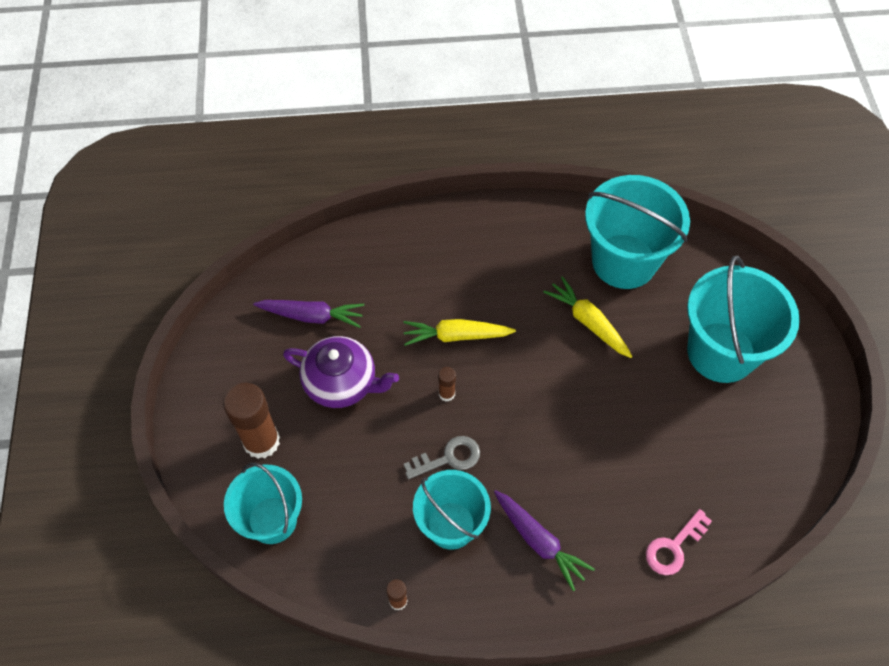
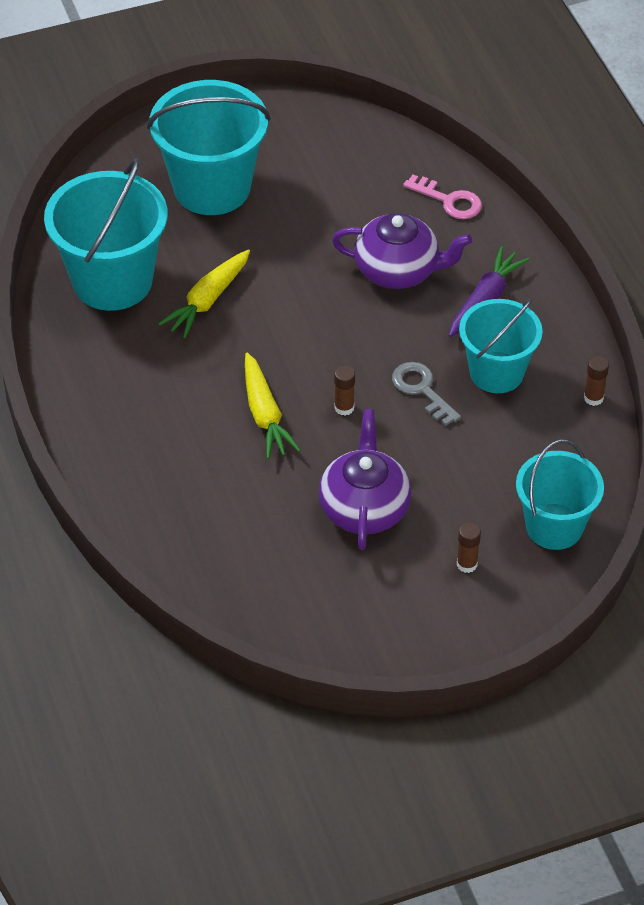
camera: 105 degrees left, 10 degrees down
(261, 441) = (467, 564): brown glue stick -> brown glue stick, size x0.47
(312, 316) = (282, 562): purple carrot -> none
(592, 477) = (398, 270): none -> purple teapot

